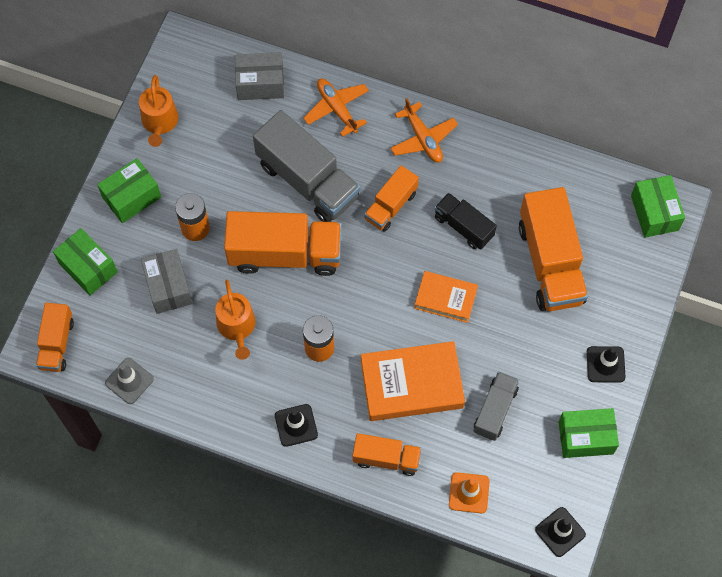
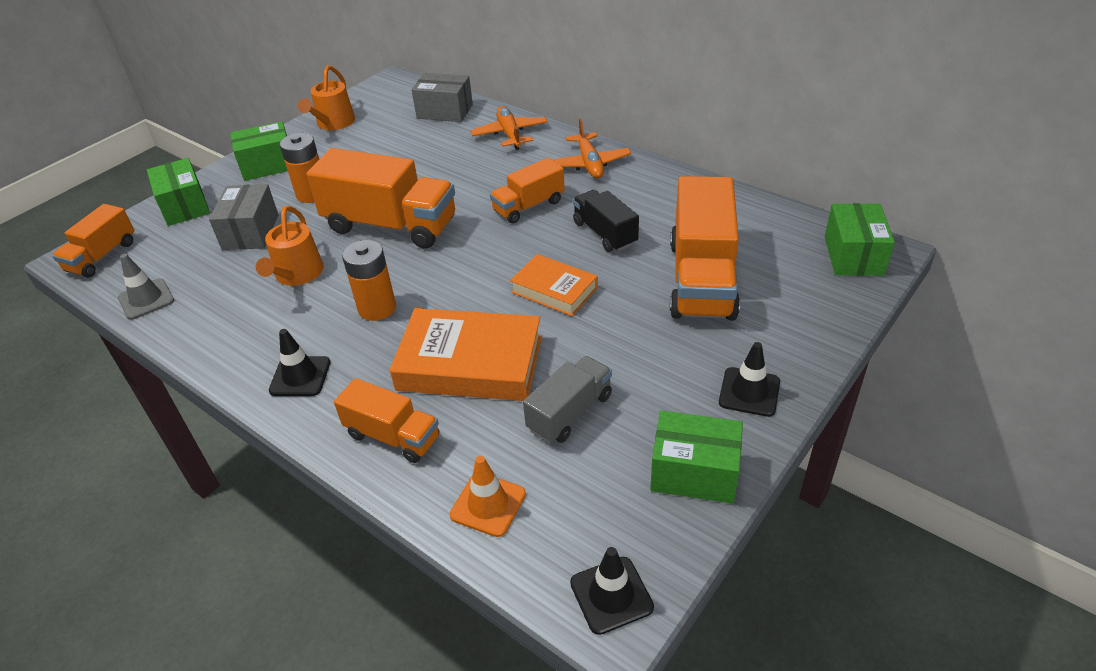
camera: 20 degrees right, 25 degrees down
(307, 181) = (450, 177): grey truck -> none

